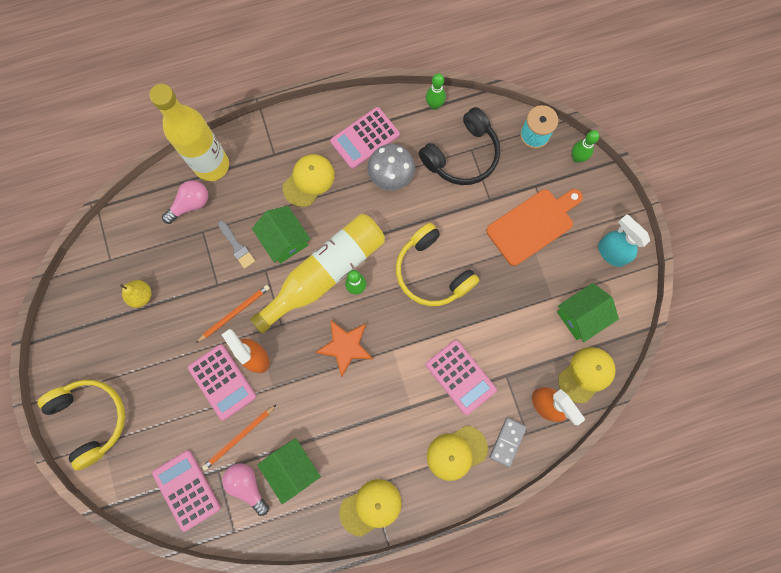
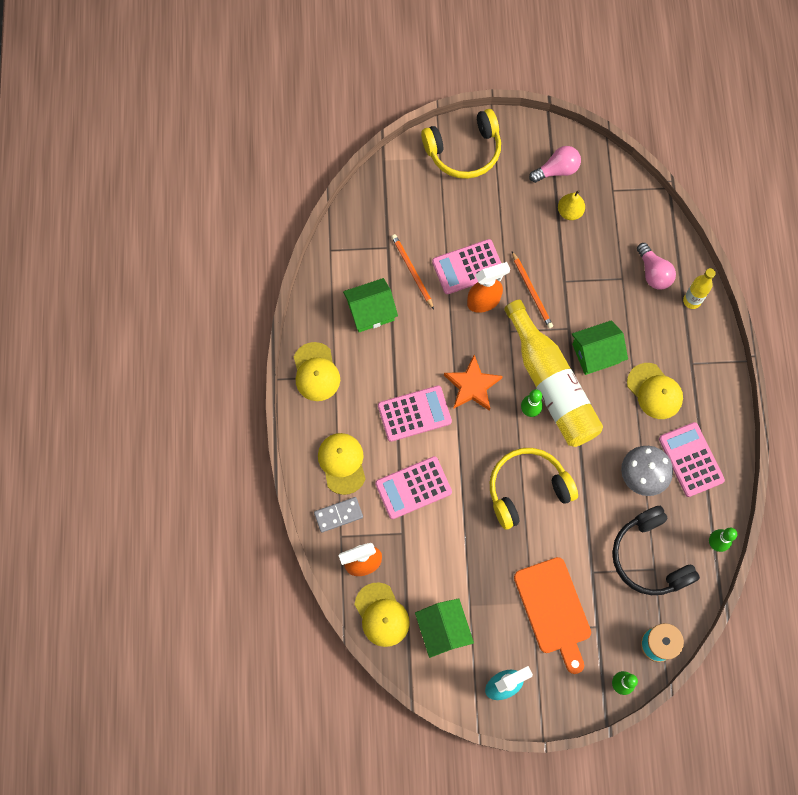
camera: 105 degrees right, 5 degrees down
(187, 490) = (378, 218): pink calculator -> pink calculator (414, 414)
(212, 165) = (691, 301): yellow bottle -> yellow bottle, size x0.49
(237, 246) = (599, 307): grey brush -> none
(247, 485) = (367, 270): pink light bulb -> pink light bulb (557, 170)
(507, 442) = (338, 515): grey domino -> grey domino turned 60 degrees counterclockwise

